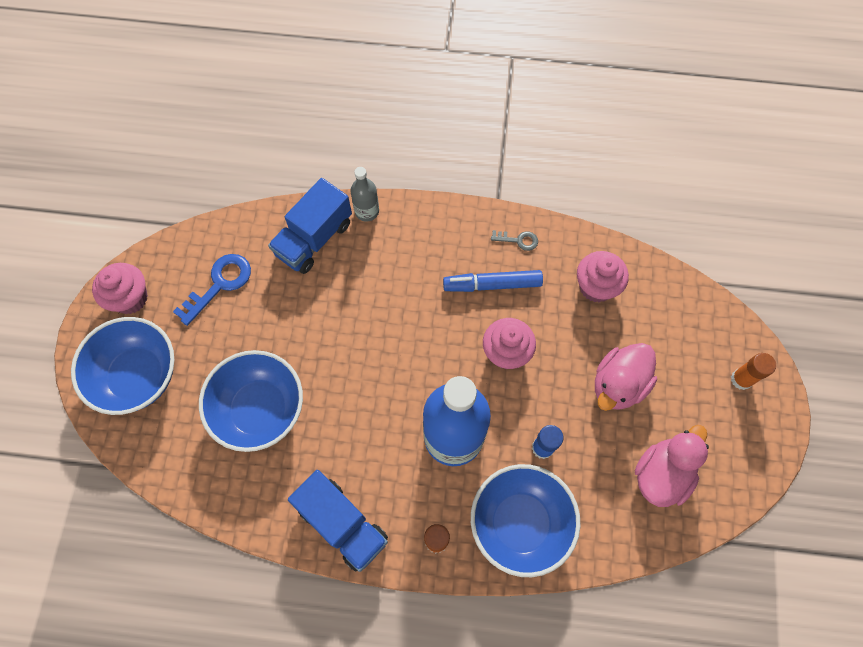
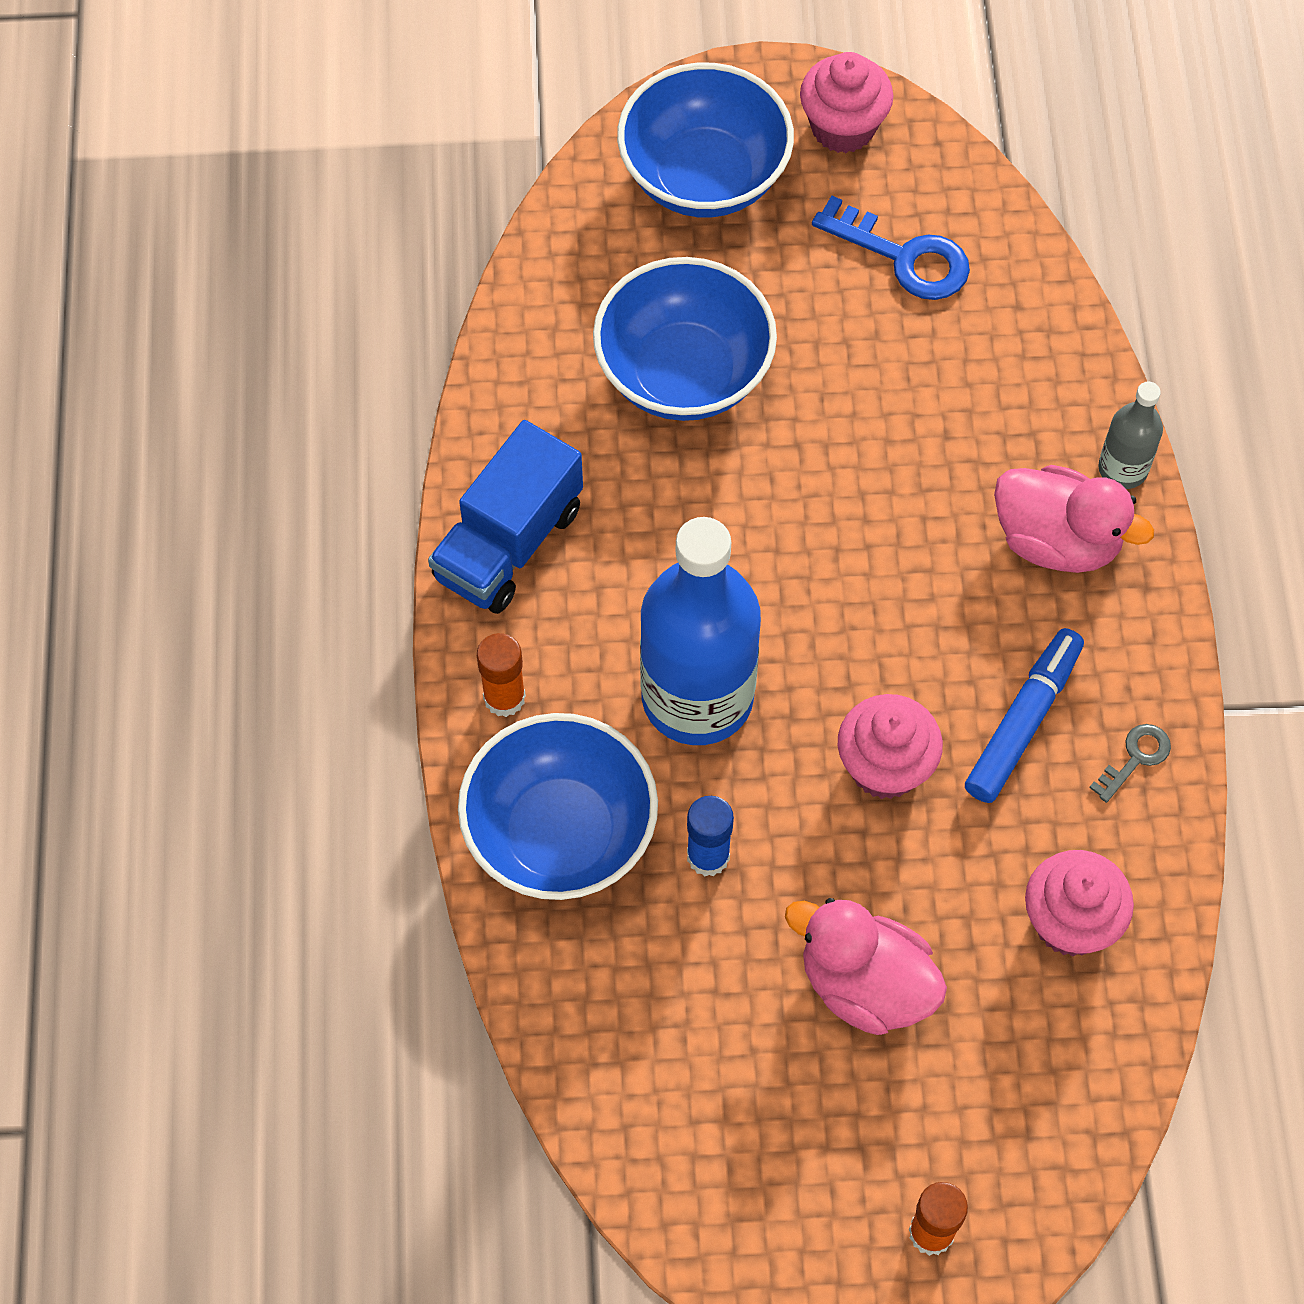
camera: 80 degrees right, 5 degrees down
(314, 239) = (1037, 390): blue truck -> none
(492, 284) = (1023, 722): blue marker -> blue marker turned 45 degrees clockwise
(518, 240) = (1135, 758): grey key -> grey key turned 135 degrees counterclockwise
(661, 474) = (699, 1082): pink duck -> pink duck (1056, 540)

